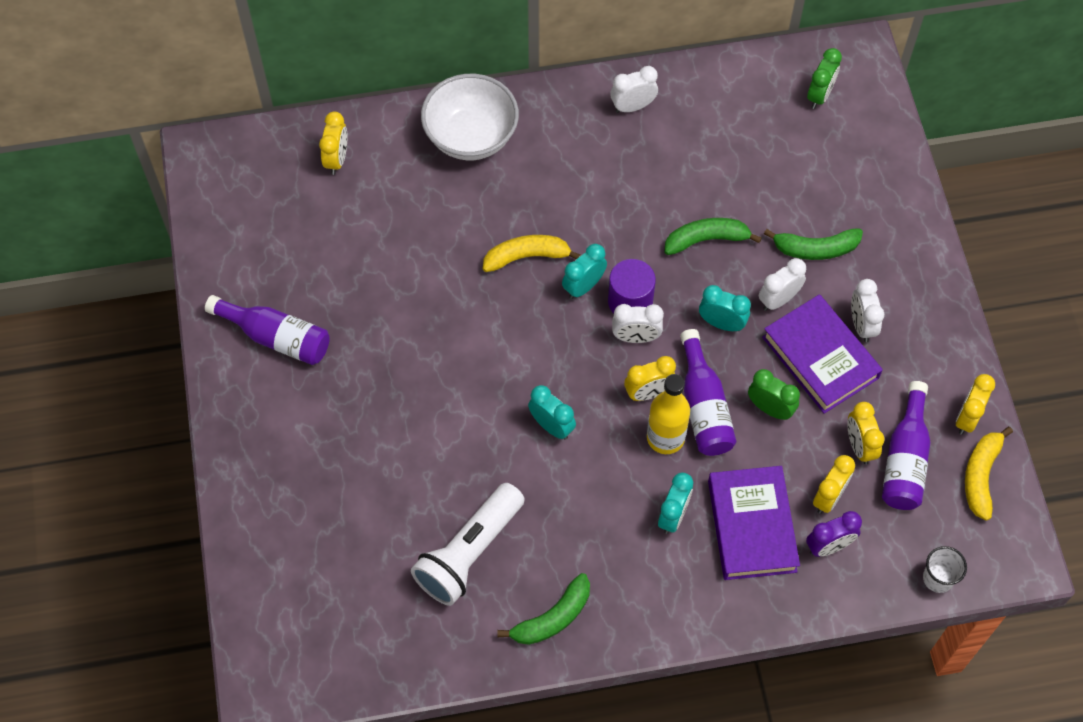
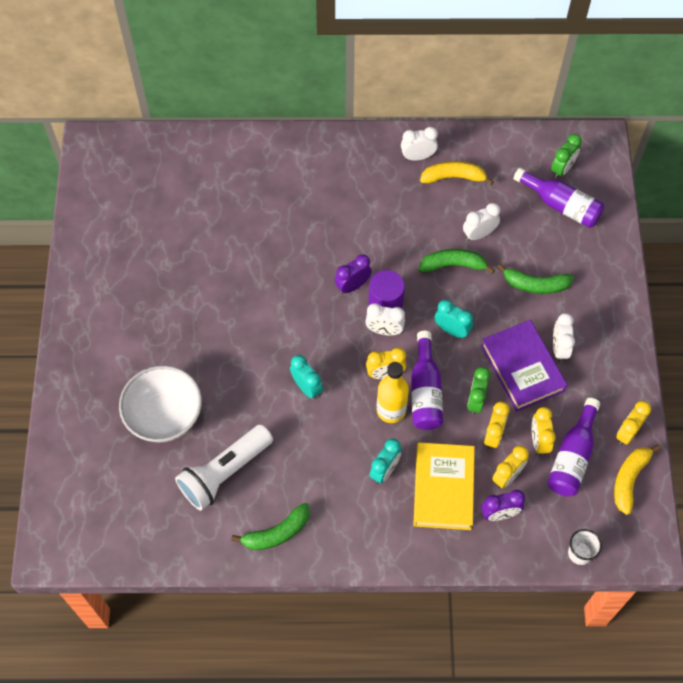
camera: 10 degrees right, 0 degrees up
(276, 337) = (116, 288): purple bottle -> purple bottle (561, 205)
(337, 159) = (189, 163): yellow clock -> yellow clock (493, 435)
(471, 136) = (292, 161): white bowl -> white bowl (165, 416)
(527, 256) = (314, 257): yellow banana -> yellow banana (453, 177)
(583, 286) = (352, 286): turquoise clock -> purple clock
(752, 526) = (443, 488): purple book -> yellow book
(770, 408) = (475, 401): green clock -> green clock turned 120 degrees counterclockwise
(778, 300) = (499, 319): white clock -> white clock (479, 234)

